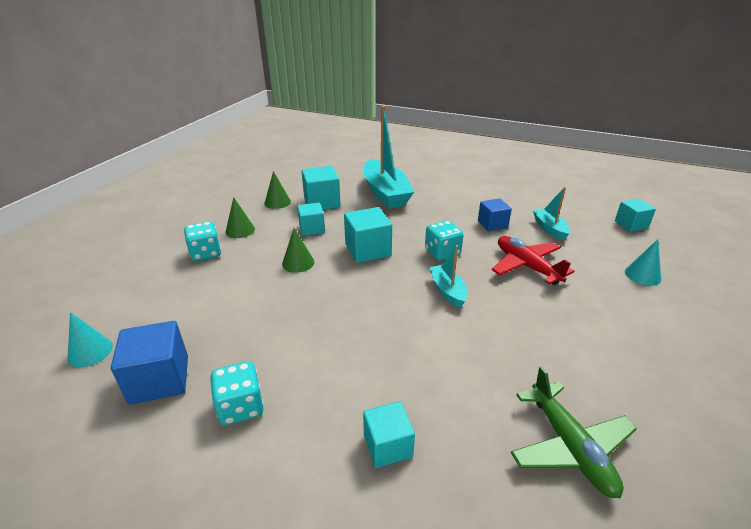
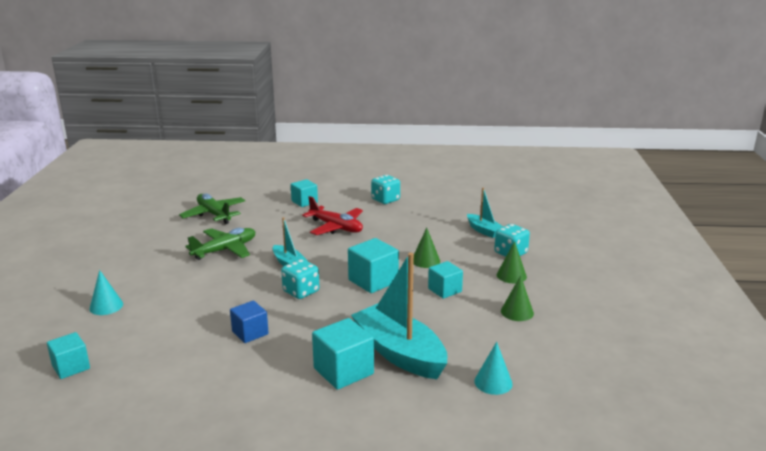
camera: 160 degrees right, 10 degrees down
(90, 351) = (493, 201): turquoise cone -> turquoise cone (493, 382)
(159, 379) = (439, 200): blue cube -> none
(322, 202) = (466, 322): turquoise cube -> turquoise cube (343, 371)
(526, 266) = (218, 294): red plane -> red plane (336, 227)
(530, 334) = (225, 250): none -> green plane
(549, 228) = (181, 340): turquoise boat -> turquoise boat (484, 231)

